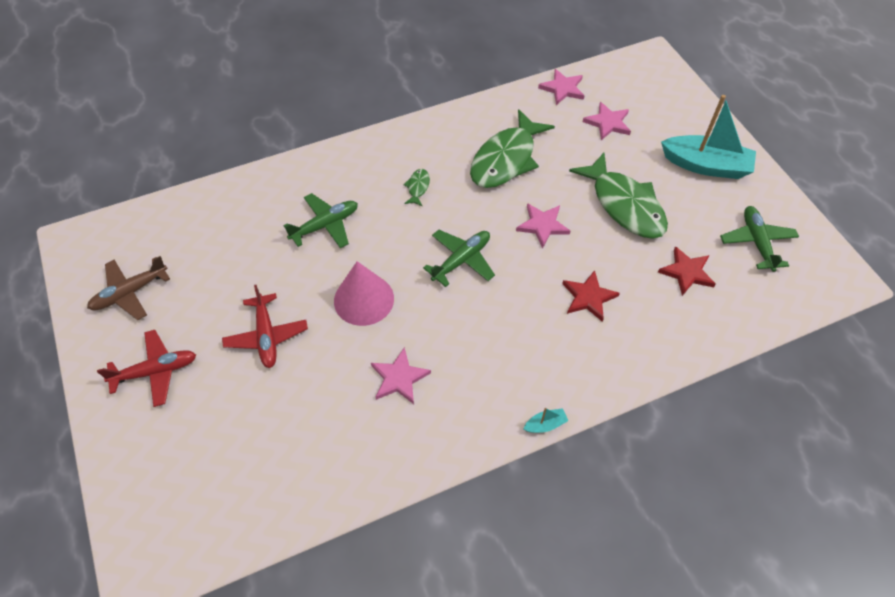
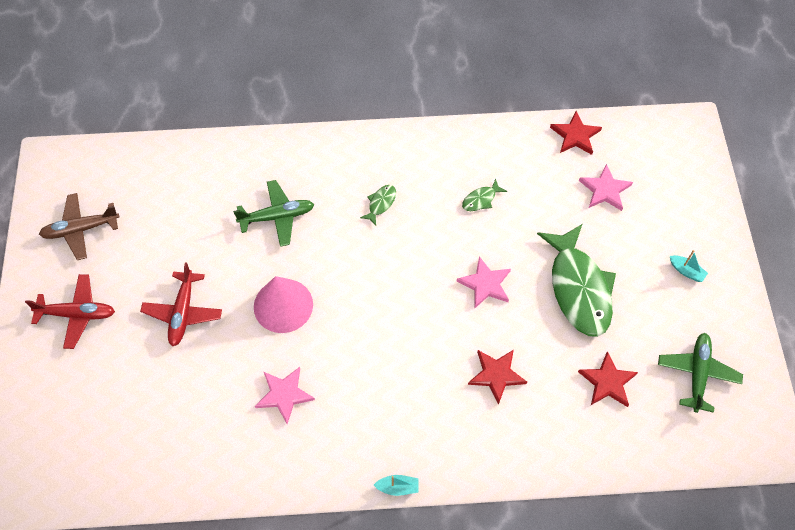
camera: 20 degrees right, 5 degrees up
(461, 260) = (390, 295): green plane -> none
(506, 159) = (481, 199): green fish -> green fish, size x0.41
(562, 89) = (575, 136): pink star -> red star
(706, 166) = (686, 271): turquoise boat -> turquoise boat, size x0.40

